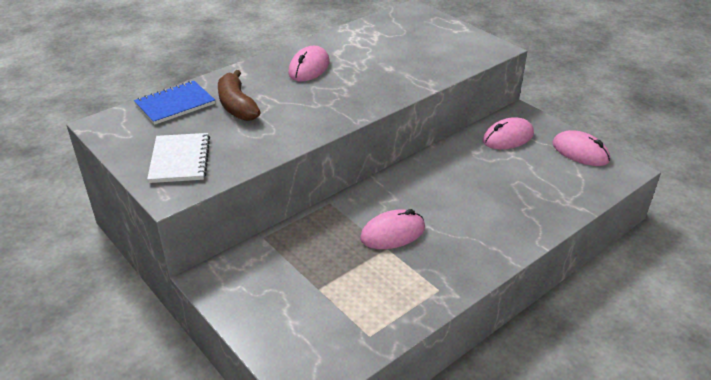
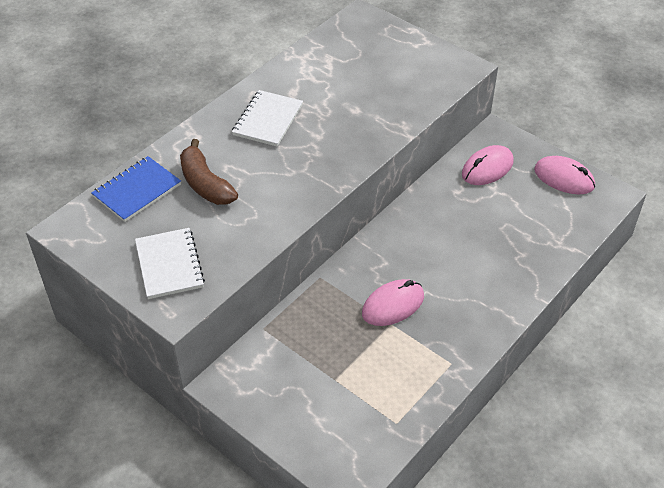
camera: 10 degrees left, 10 degrees up
(309, 68) = (268, 120): pink mouse -> white notebook

